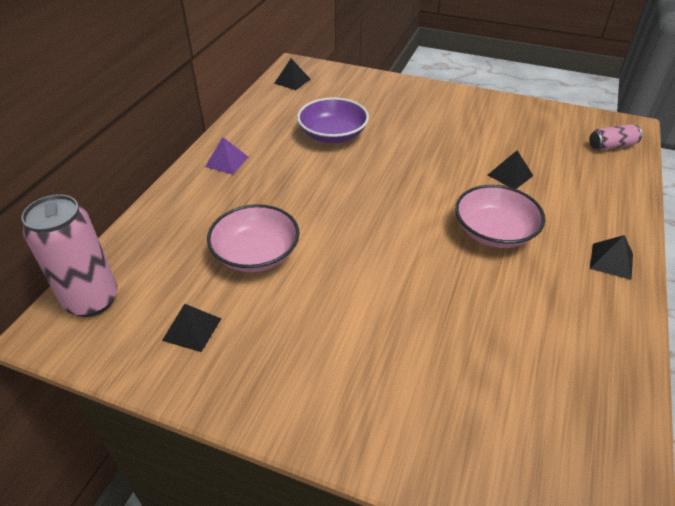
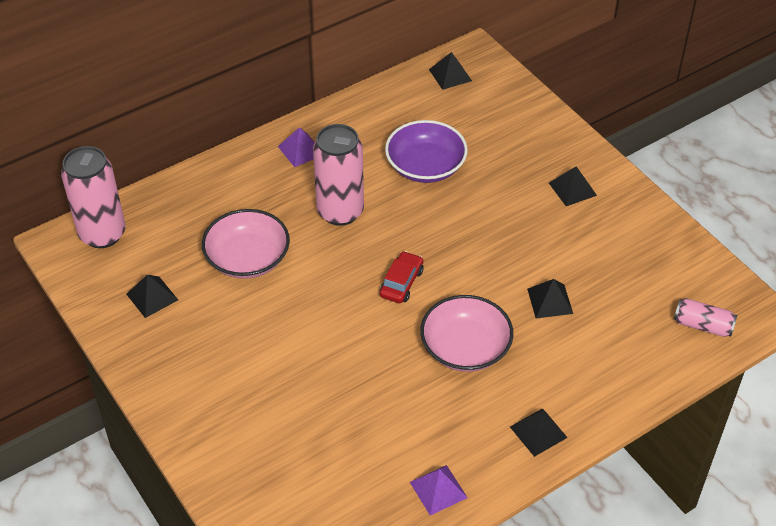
camera: 35 degrees right, 5 degrees up
(300, 187) = (340, 211): none -> pink can
(399, 212) = (401, 283): none -> red car
(443, 109) = (572, 189): none -> black pyramid
(604, 347) = (438, 489): none -> purple pyramid

